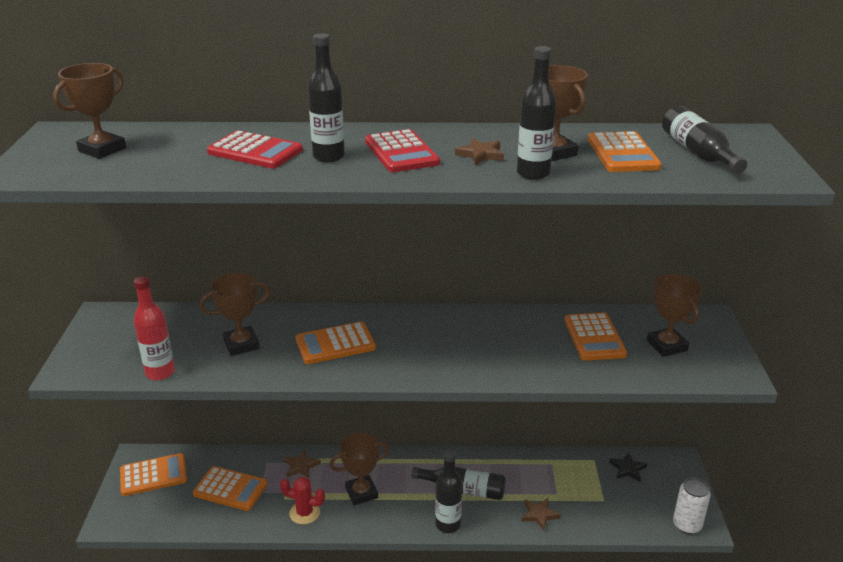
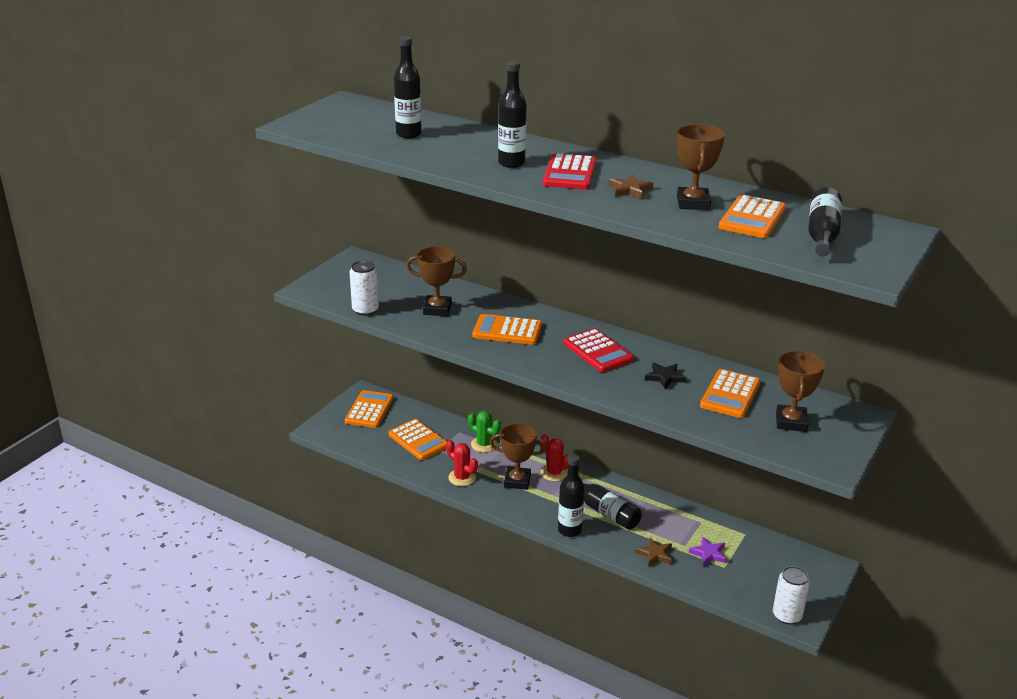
camera: 30 degrees right, 0 degrees up
(102, 150) = (362, 121): brown trophy -> none
(153, 475) = (369, 410): orange calculator -> orange calculator turned 90 degrees counterclockwise
(160, 373) = (365, 310): red bottle -> white can
(255, 151) = (463, 146): red calculator -> red calculator (598, 351)
(301, 466) = (484, 444): brown star -> green cactus
(390, 469) = (554, 473): none -> red cactus
(533, 174) = (652, 214): black bottle -> black bottle (408, 134)
(581, 493) = (708, 553): none -> purple star
(627, 469) = (771, 553): black star -> black star (664, 377)

